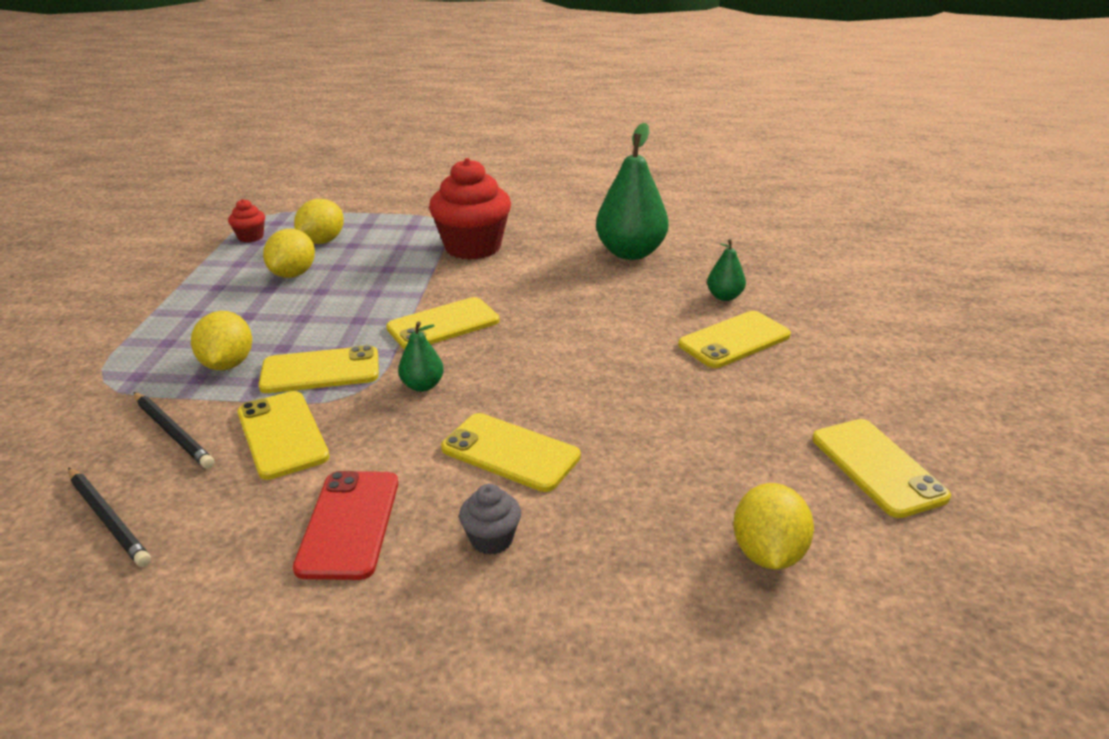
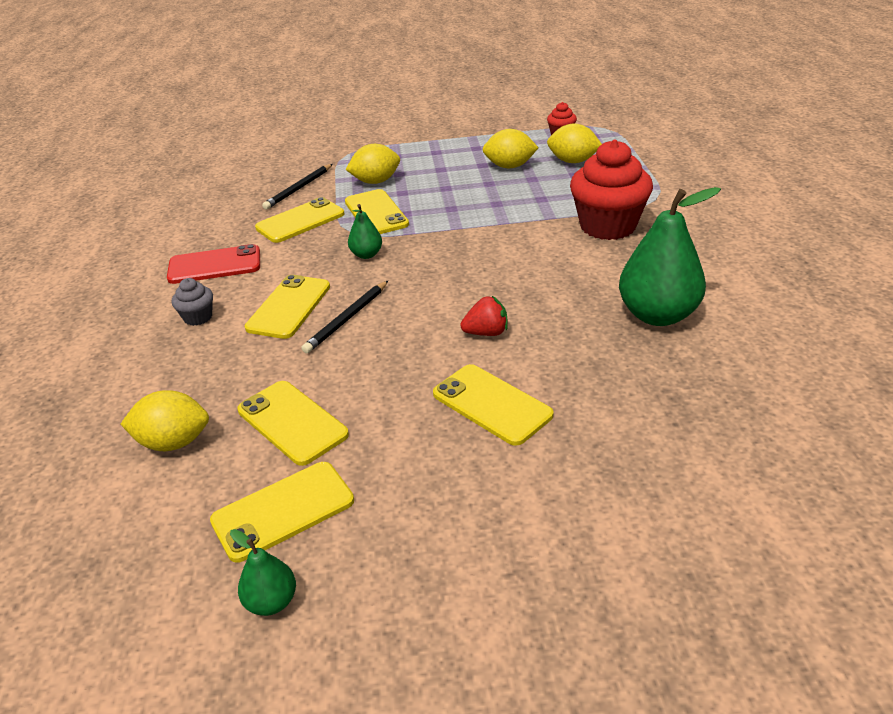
camera: 80 degrees right, 5 degrees up
(108, 518) = (222, 197): black pencil -> black pencil (347, 319)
(443, 324) = (458, 243): yellow phone -> yellow phone (292, 422)
(624, 329) = (486, 333): none -> red strawberry
(724, 297) = (587, 391): green pear -> green pear (271, 601)

